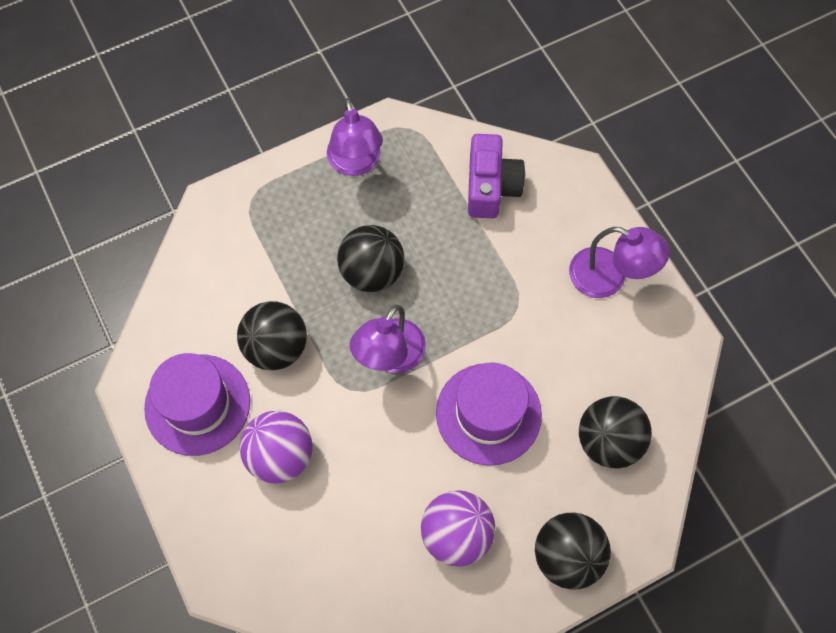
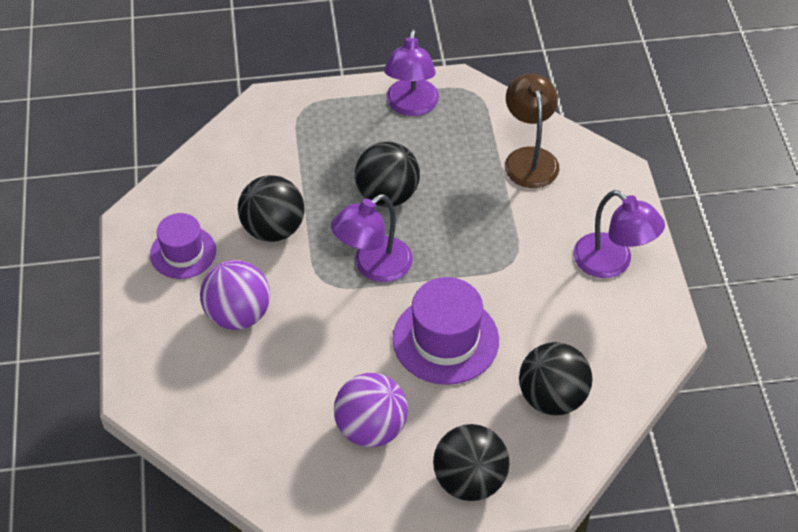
camera: 20 degrees right, 15 degrees down
(197, 404) = (183, 252): purple hat -> purple hat, size x0.65
(491, 187) = (529, 158): purple camera -> brown lamp

